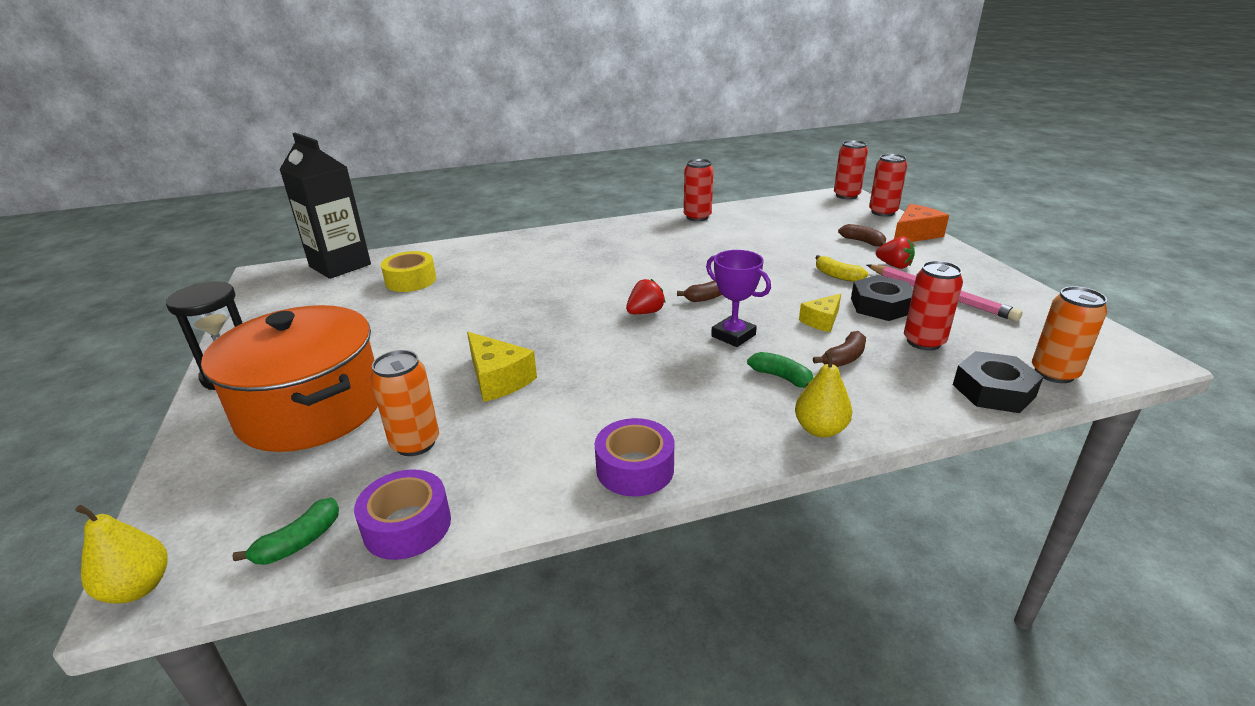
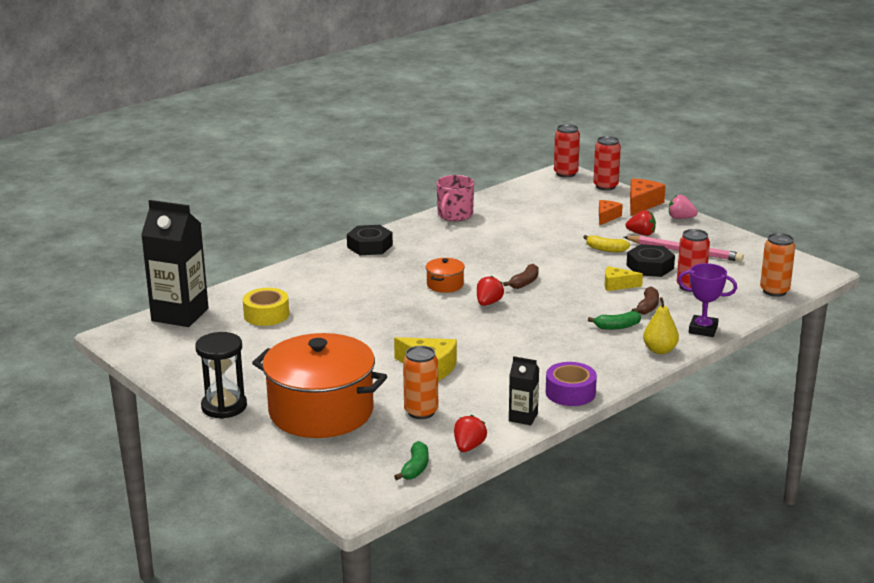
camera: 25 degrees left, 5 degrees down
(138, 588) = (351, 506): yellow pear -> none
(407, 526) = (469, 447): purple tape -> red strawberry
(531, 494) = (523, 417): none -> black carton
(618, 283) = (445, 285): none -> orange pot
(697, 217) = (454, 215): red can -> pink mug
(733, 335) = (565, 307): purple trophy -> purple trophy (703, 329)
(782, 377) = (617, 326): green banana -> green banana turned 150 degrees clockwise
(822, 321) = (617, 285): yellow cheese -> yellow cheese turned 75 degrees clockwise
(863, 242) = (606, 217): brown banana -> orange cheese
(956, 256) = (680, 218): none -> pink strawberry
(993, 390) = (745, 308): black nut -> black nut (369, 246)

